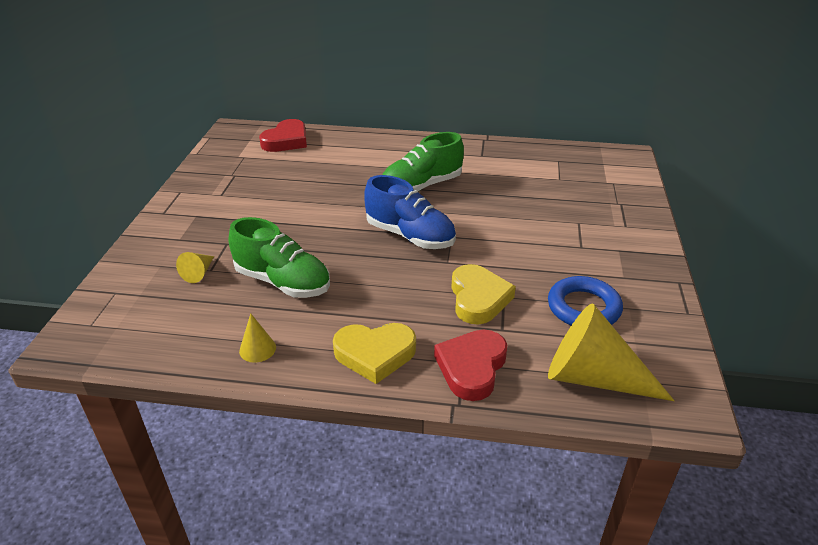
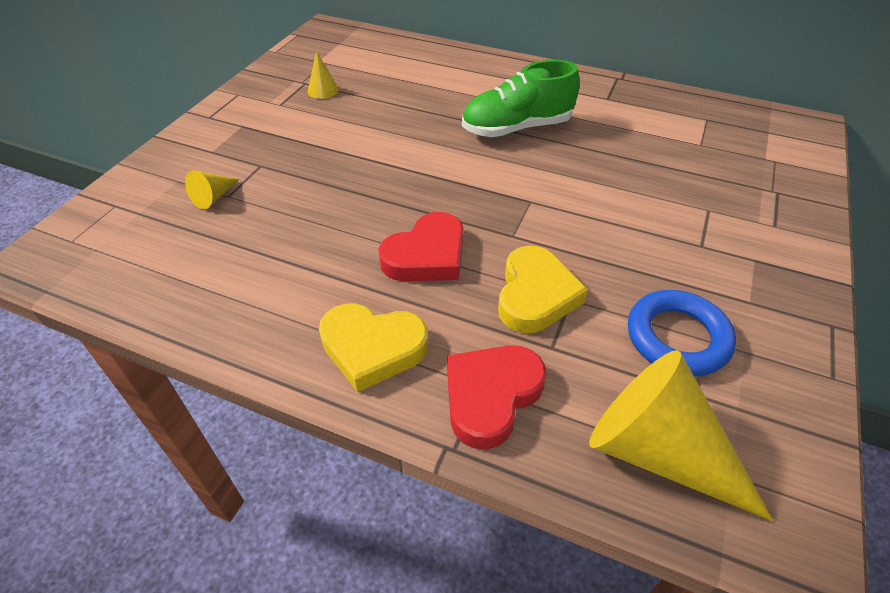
camera: 15 degrees right, 10 degrees up
(257, 349) = (235, 310): yellow cone -> yellow cone (323, 90)
(283, 282) = (302, 226): green shoe -> none
(286, 141) = (379, 49): red heart -> red heart (427, 255)
(410, 236) = (478, 192): blue shoe -> none

